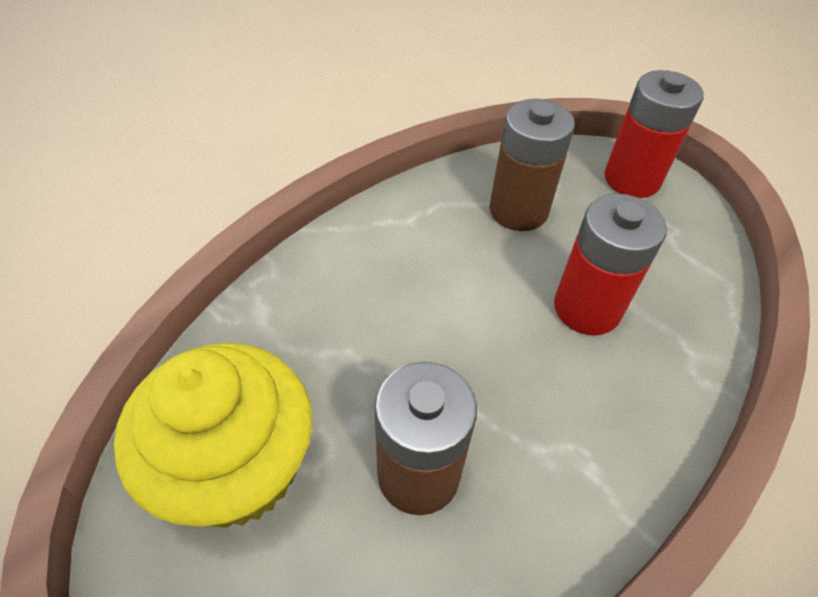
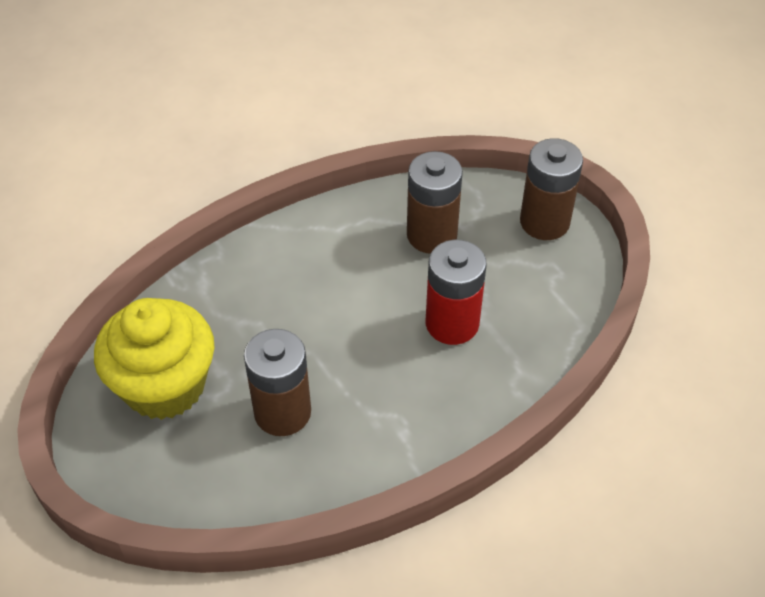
camera: 15 degrees right, 0 degrees up
(632, 179) = (544, 222): red battery -> brown battery

